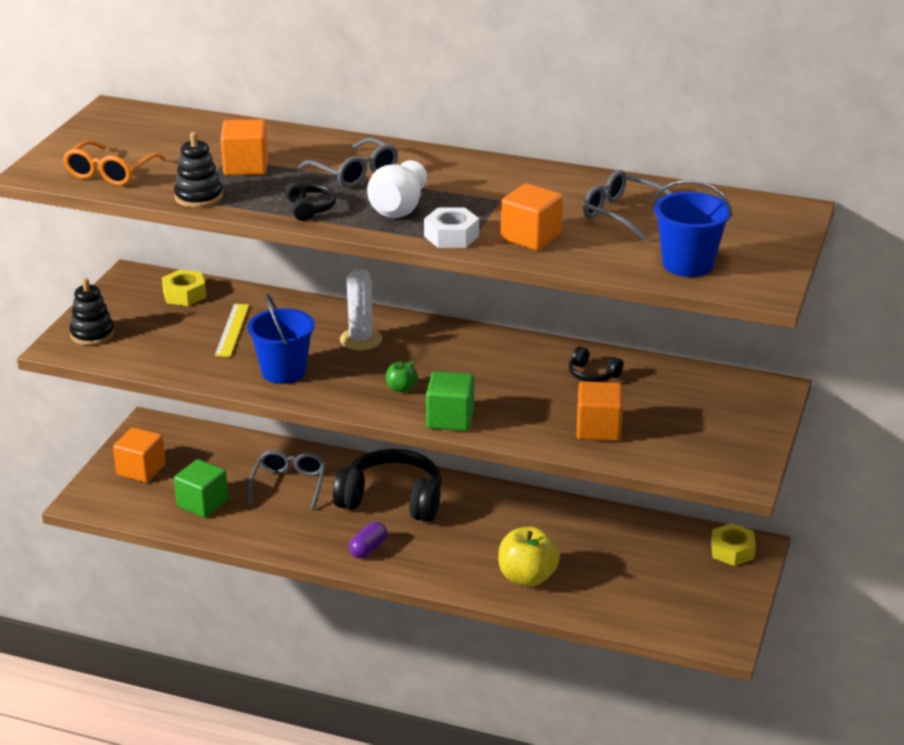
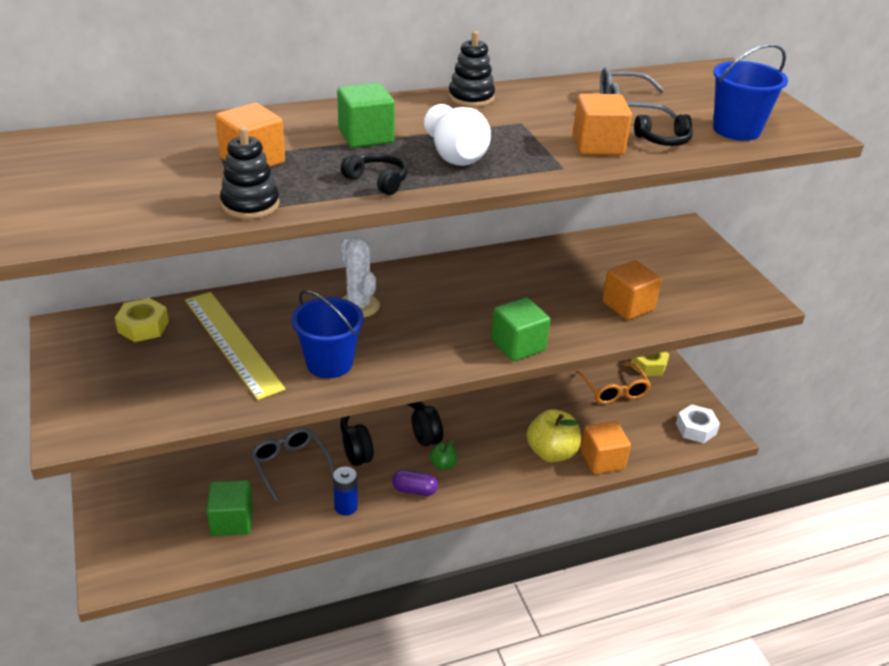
camera: 40 degrees left, 5 degrees up
(92, 334) = (91, 405): black stacking toy -> black stacking toy (471, 98)
(110, 173) = (112, 210): orange glasses -> orange glasses (614, 390)
(141, 470) = (139, 517): orange cube -> orange cube (602, 460)
(232, 330) = (232, 343): yellow ruler -> yellow ruler, size x1.72
(298, 534) = (346, 507): none -> blue battery
(355, 173) = (366, 136): grey glasses -> green cube
(368, 549) = (414, 490): purple capsule -> purple capsule turned 75 degrees counterclockwise
(401, 388) = (446, 335): green apple -> green apple (443, 465)
(451, 236) = (538, 165): white nut -> white nut (696, 429)
(592, 374) = (565, 264): black headphones -> black headphones (663, 140)

